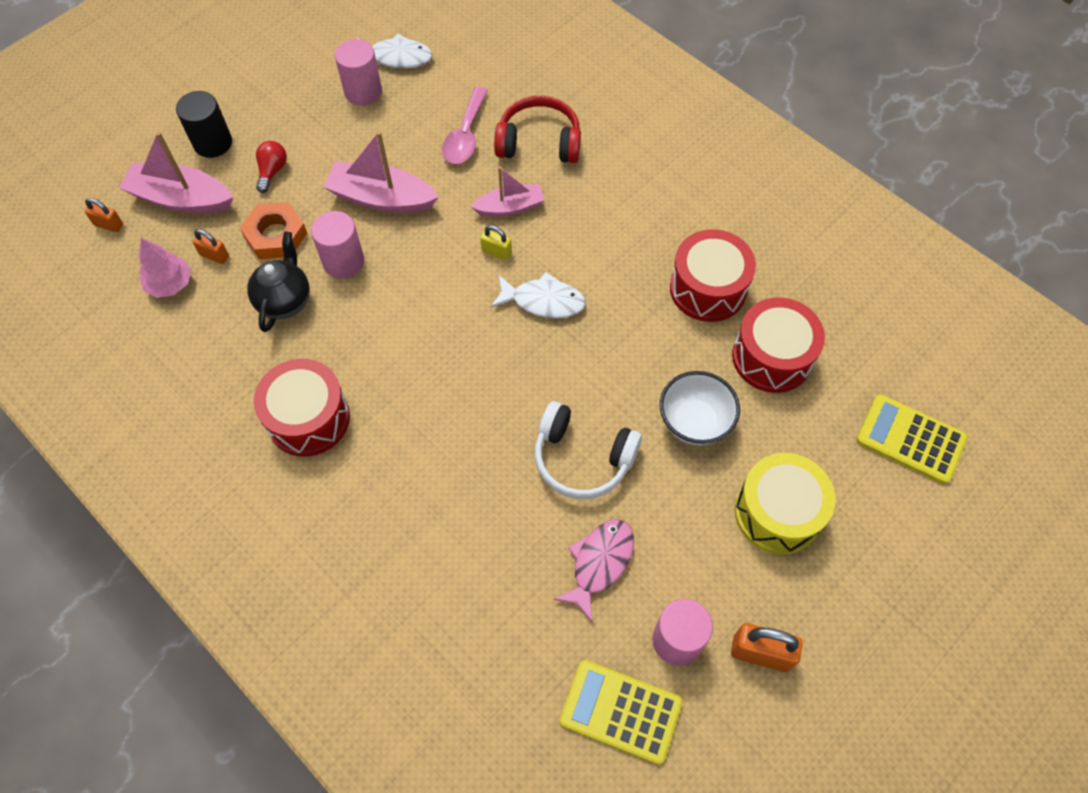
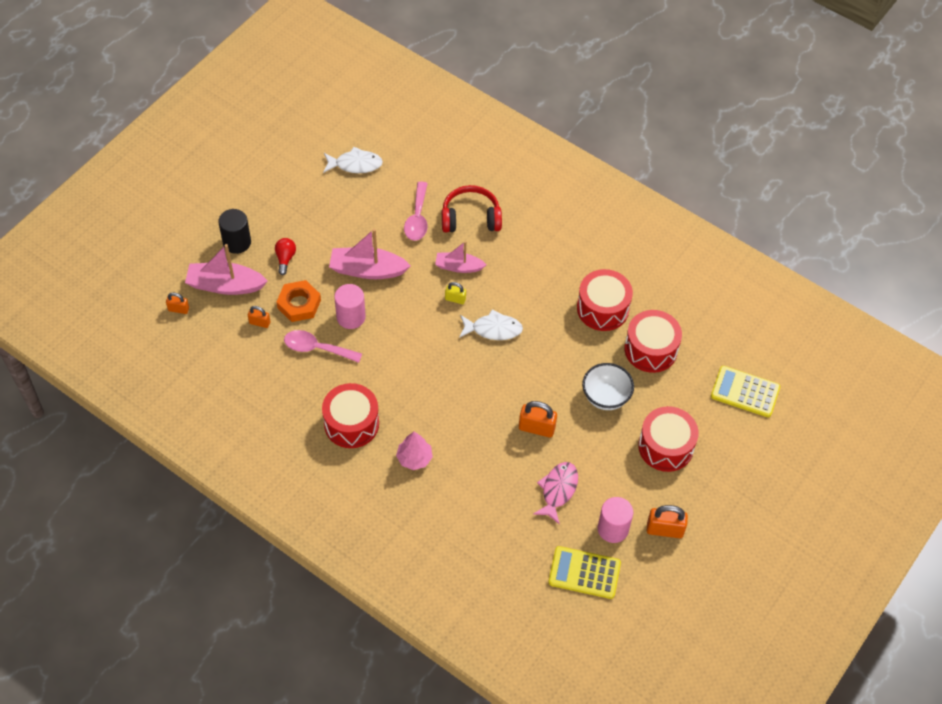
camera: 10 degrees left, 5 degrees down
(170, 284) = (234, 346): pink tree -> pink tree (414, 458)
(285, 301) = (316, 348): black teapot -> pink spoon
(363, 91) = (337, 193): pink cylinder -> none
(510, 207) = (459, 267): pink boat -> pink boat turned 150 degrees counterclockwise
(582, 458) = (536, 428): white headphones -> orange padlock
(777, 512) = (665, 446): yellow drum -> red drum

